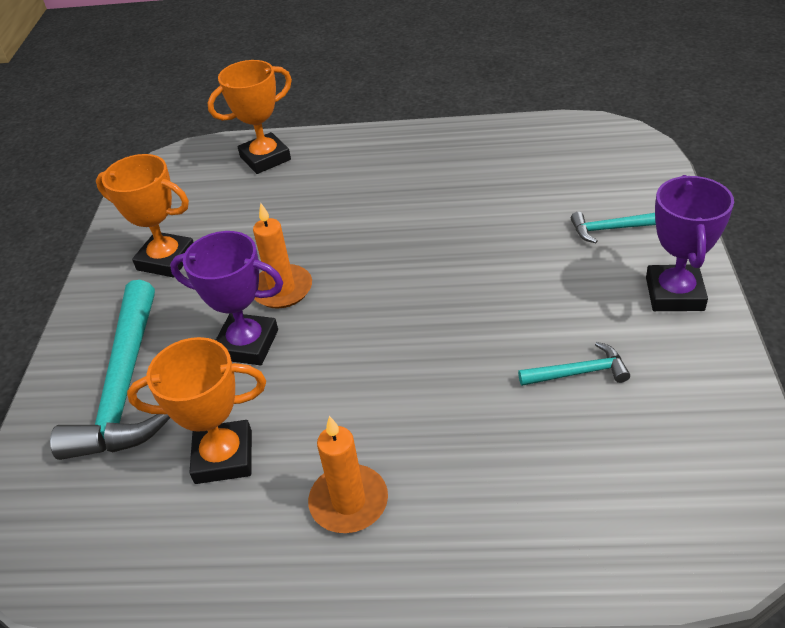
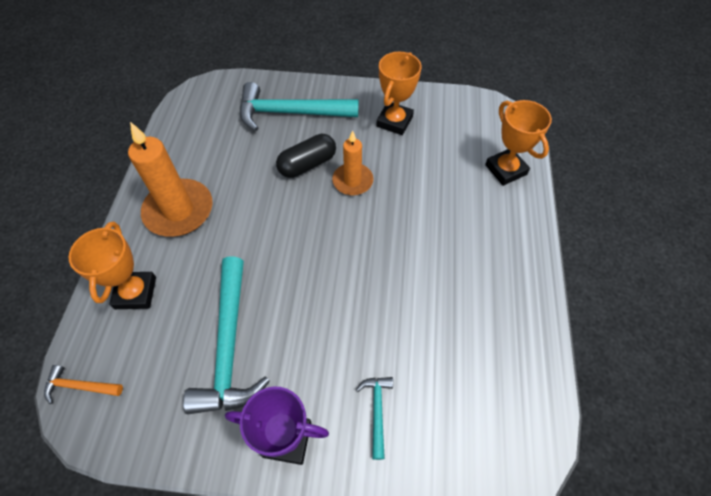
camera: 90 degrees right, 15 degrees up
(223, 457) = (227, 157): orange trophy -> orange trophy (135, 293)
(247, 344) = (307, 164): purple trophy -> black capsule
(349, 502) = (179, 210): orange candle -> orange candle, size x1.65
(579, 372) = (229, 346): turquoise hammer -> turquoise hammer, size x2.16
(707, 544) = (80, 386): none -> orange hammer

